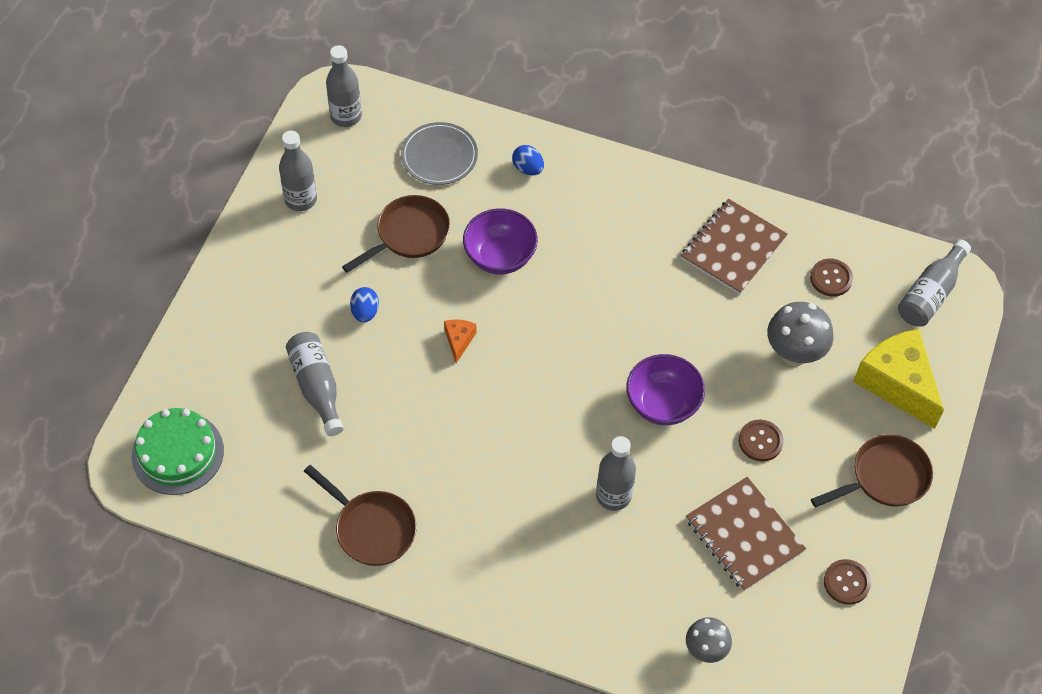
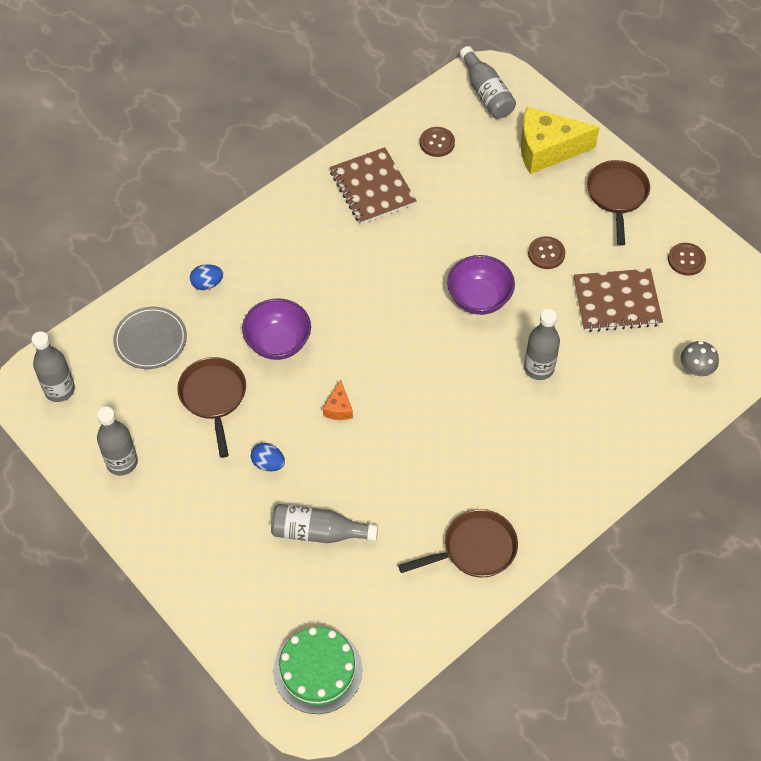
camera: 60 degrees left, 0 degrees up
(459, 341) = (339, 408): orange cheese -> orange cheese turned 120 degrees counterclockwise
(794, 354) = (486, 197): grey mushroom -> none

